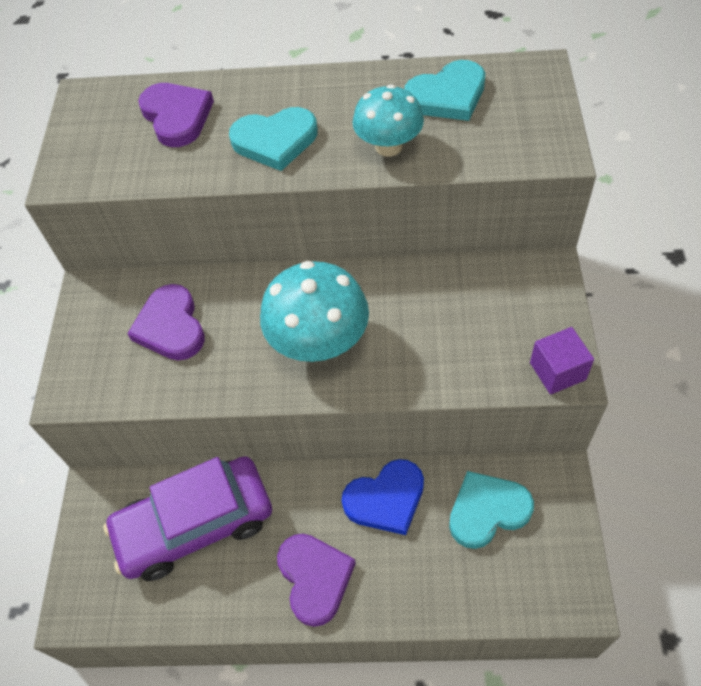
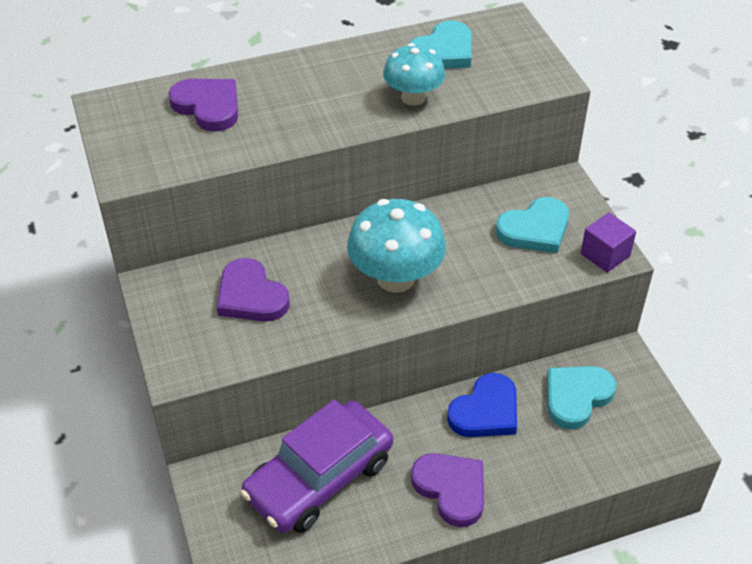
camera: 25 degrees left, 10 degrees down
(275, 141) = (311, 110): turquoise heart -> turquoise heart (535, 229)

